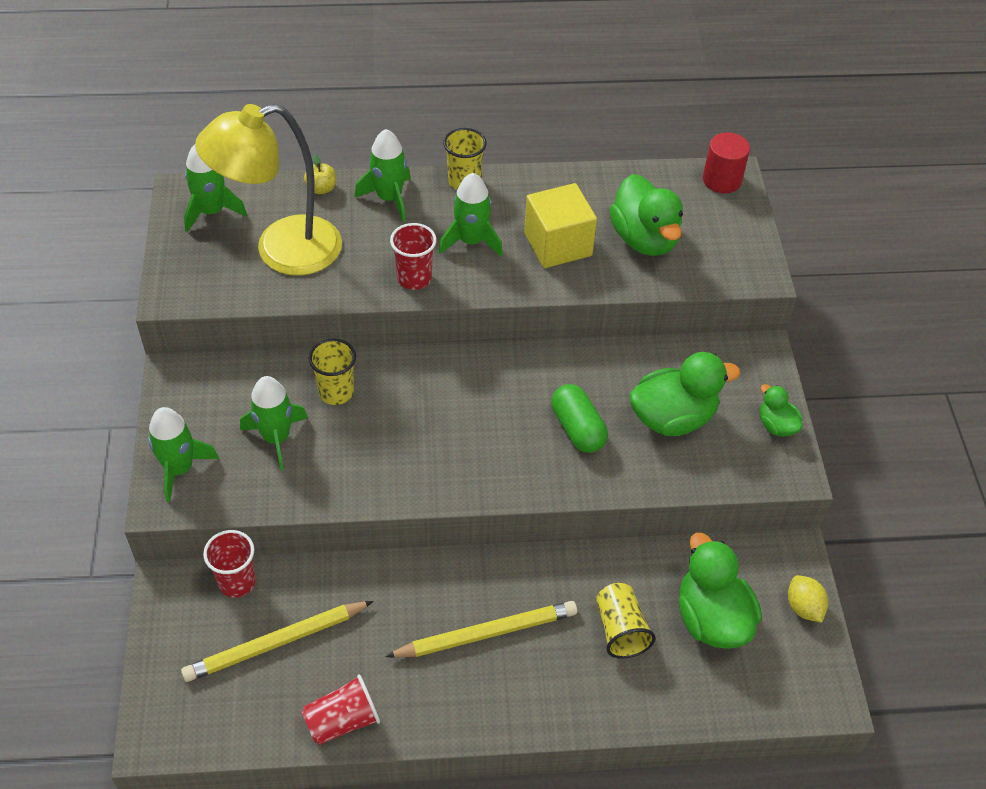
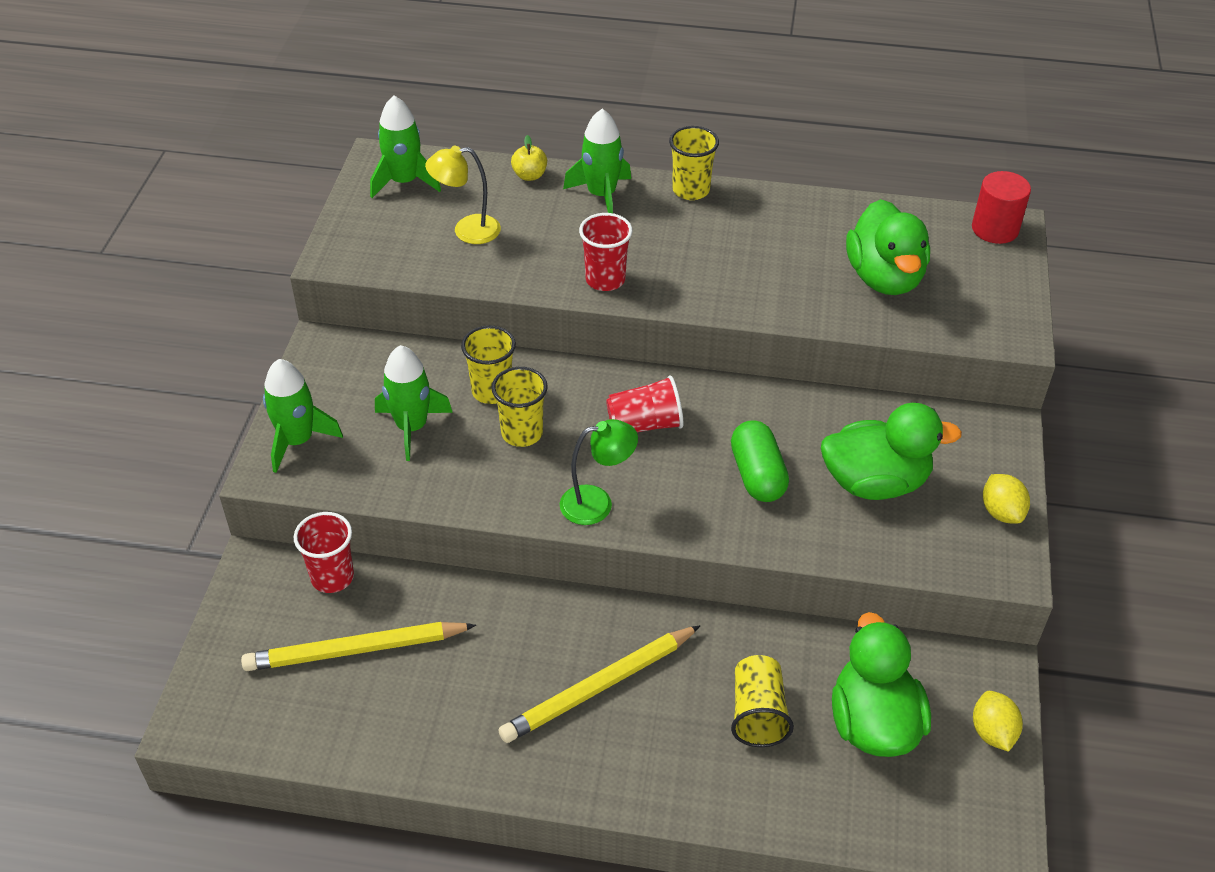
camera: 15 degrees right, 5 degrees down
(281, 250) = (467, 231): yellow lamp -> yellow lamp, size x0.49
(342, 721) = (404, 749): red cup -> red cup (644, 424)
(372, 426) = (522, 433): none -> yellow cup
(453, 478) = (597, 503): none -> green lamp
(471, 241) = (681, 251): green rocket -> none
(487, 633) = (598, 687): yellow pencil -> yellow pencil turned 150 degrees clockwise
(558, 244) = (780, 268): yellow cube -> none
(776, 425) = (1001, 512): green duck -> yellow lemon

